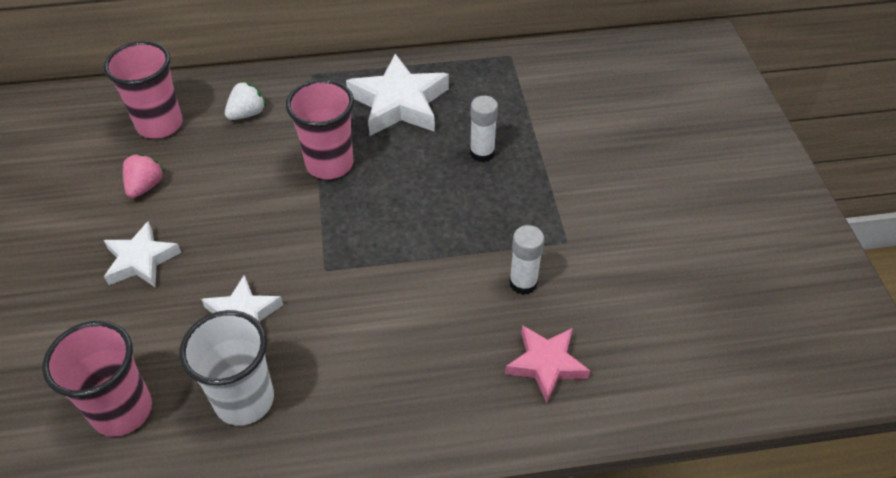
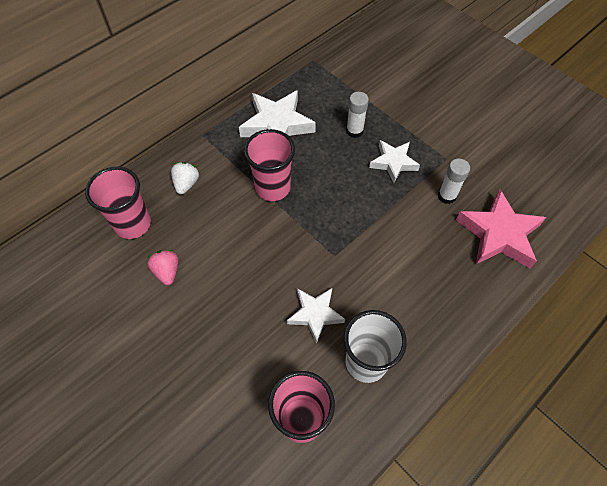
camera: 35 degrees left, 10 degrees up
(141, 260) = (215, 321): white star -> white star (393, 162)
(546, 364) = (499, 234): pink star -> pink star, size x1.60

